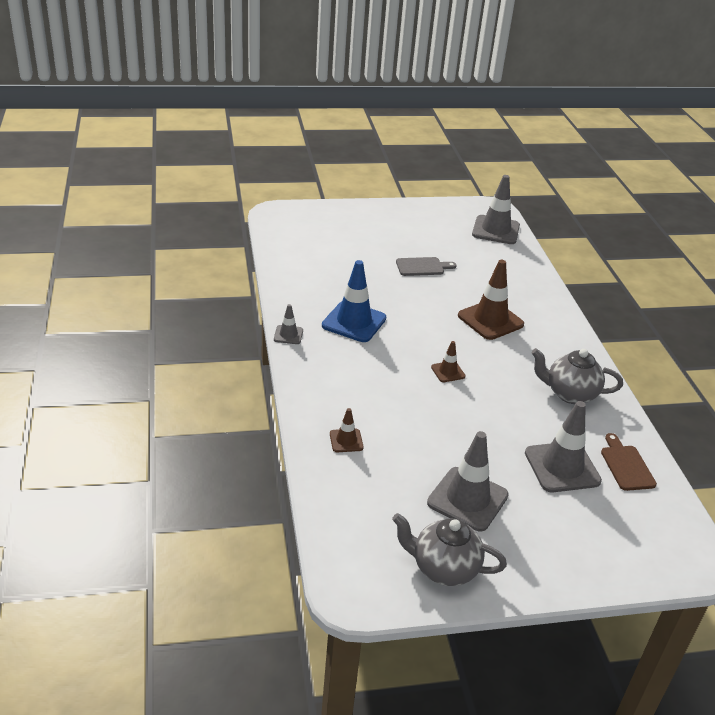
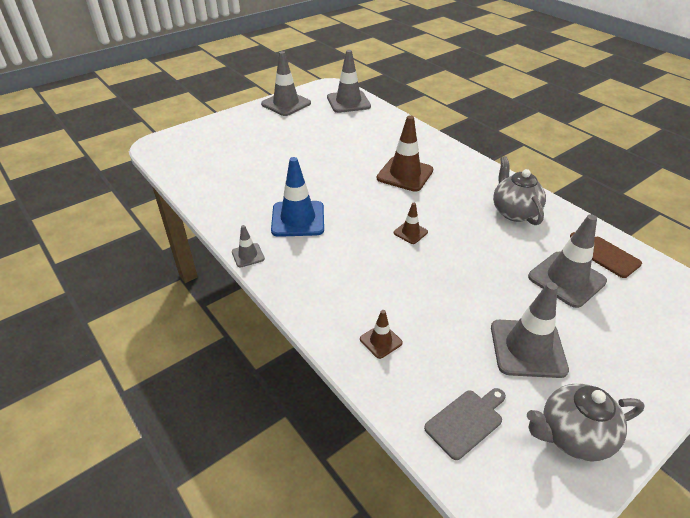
camera: 25 degrees left, 5 degrees up
(422, 267) = (317, 150): grey cutting board -> grey cutting board (466, 421)
(428, 211) = (286, 104): none -> grey traffic cone
(570, 394) = (514, 212): grey teapot -> grey teapot turned 90 degrees clockwise

